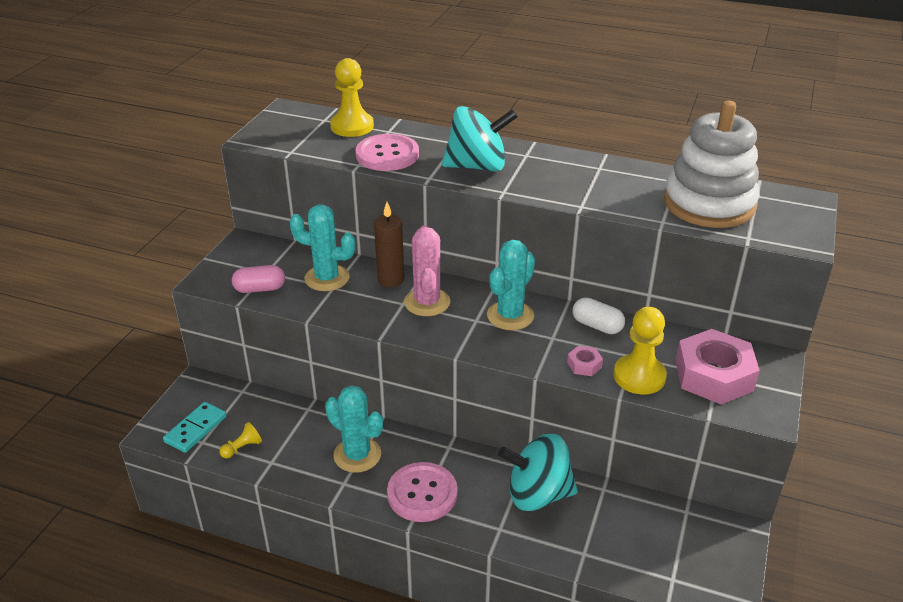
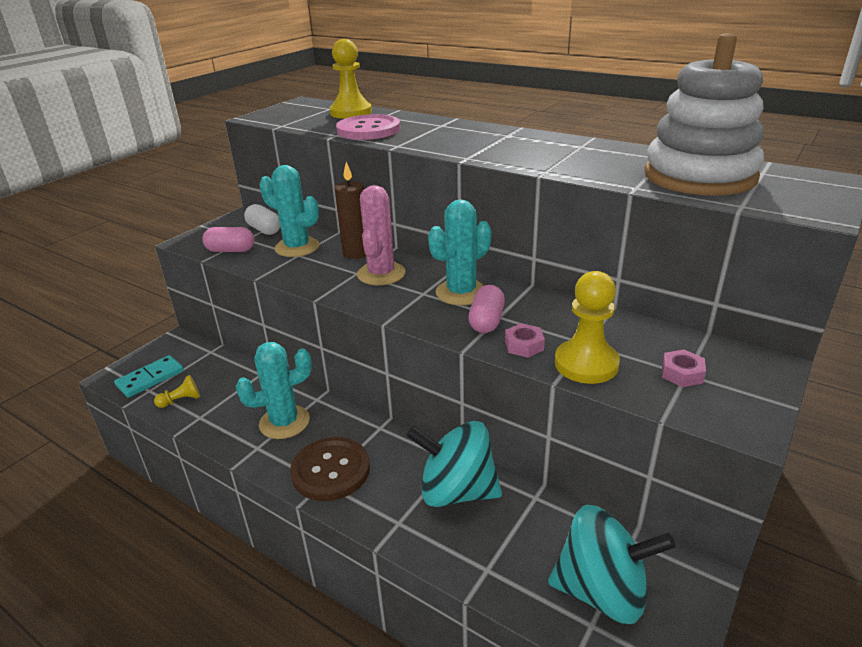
camera: 15 degrees right, 5 degrees down
(357, 455) = (284, 422): turquoise cactus -> turquoise cactus turned 75 degrees counterclockwise
(422, 493) = (331, 470): pink button -> brown button
(477, 166) = (451, 140): turquoise spinning top -> turquoise spinning top (602, 591)
(544, 344) = (486, 321): none -> pink capsule
(597, 326) = (554, 310): white capsule -> white capsule (264, 230)
(713, 375) = (682, 373): pink nut -> pink nut, size x0.43

